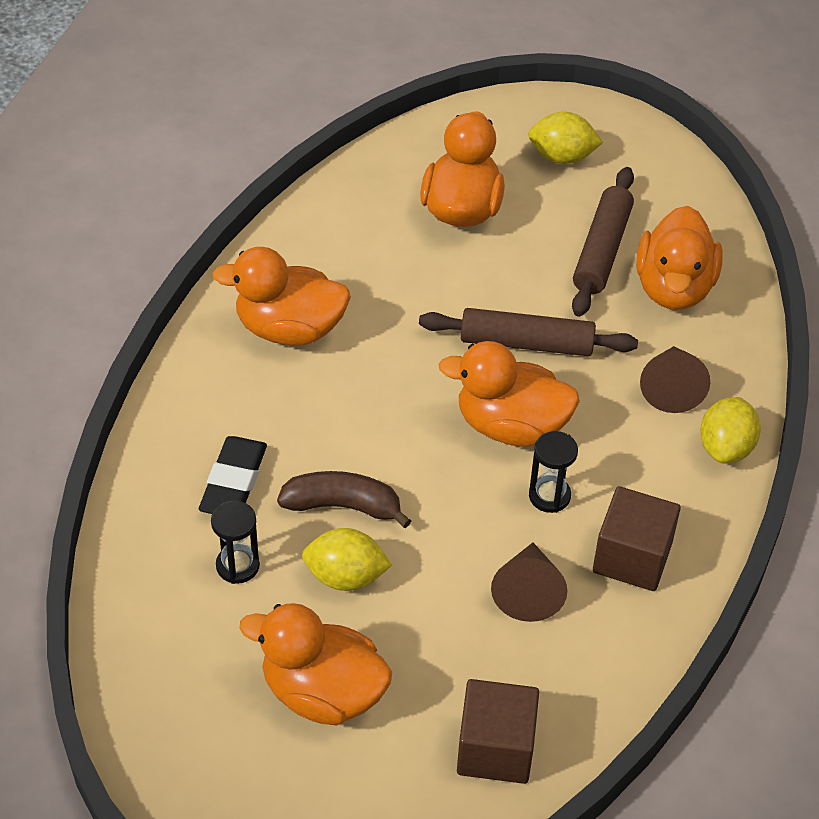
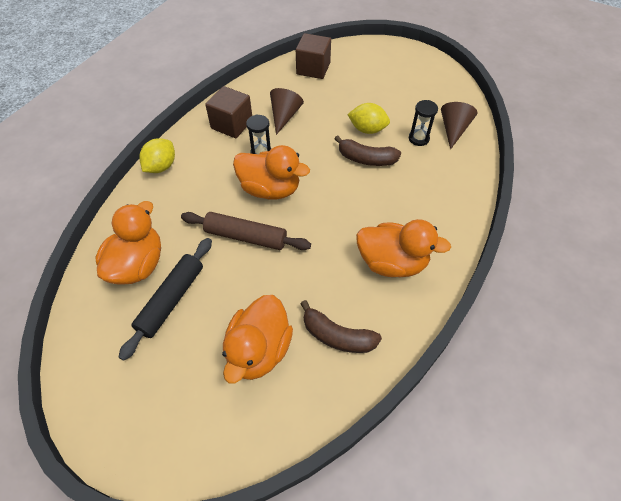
camera: 170 degrees left, 5 degrees up
(233, 482) = (423, 176): black eraser -> none
(322, 692) = (380, 91): orange duck -> none
(362, 232) = (337, 336): none -> brown banana
(562, 156) = (163, 397): yellow lemon -> none
(602, 250) = (171, 300): brown rolling pin -> black rolling pin
(671, 388) = (173, 200): brown cone -> brown cone (453, 130)

